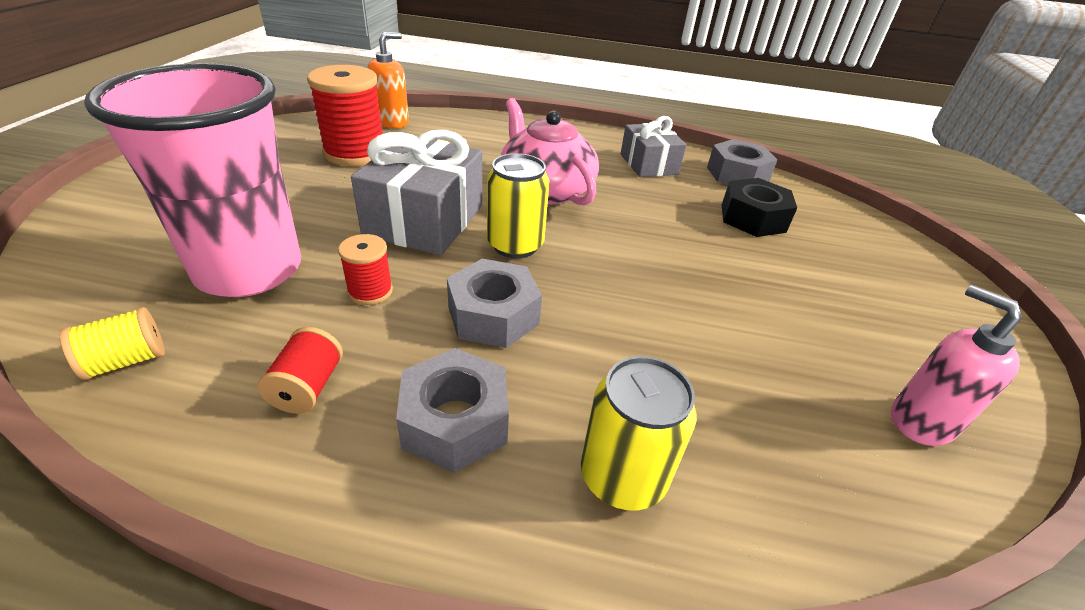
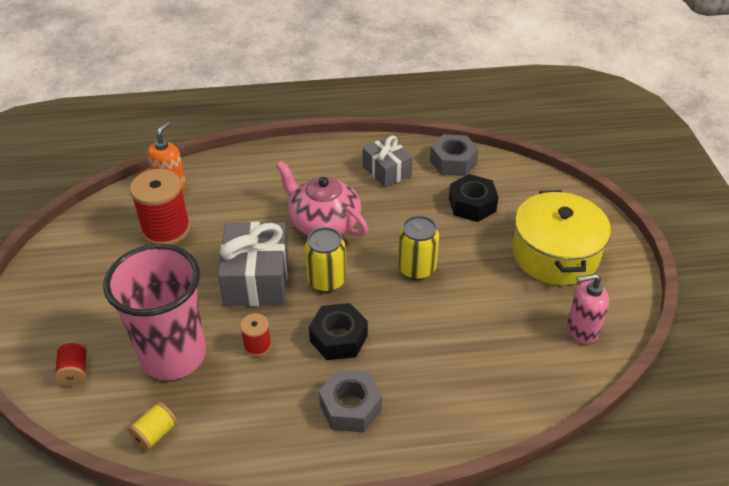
camera: 15 degrees left, 5 degrees up
(308, 387) = (264, 415): red spool -> red spool (74, 371)
(493, 315) = (338, 338): grey nut -> black nut
(622, 476) = (443, 407): yellow can -> yellow can (416, 269)
(874, 301) = (555, 254): none -> yellow pot
(920, 421) = (581, 329): pink soap dispenser -> pink soap dispenser turned 45 degrees counterclockwise

